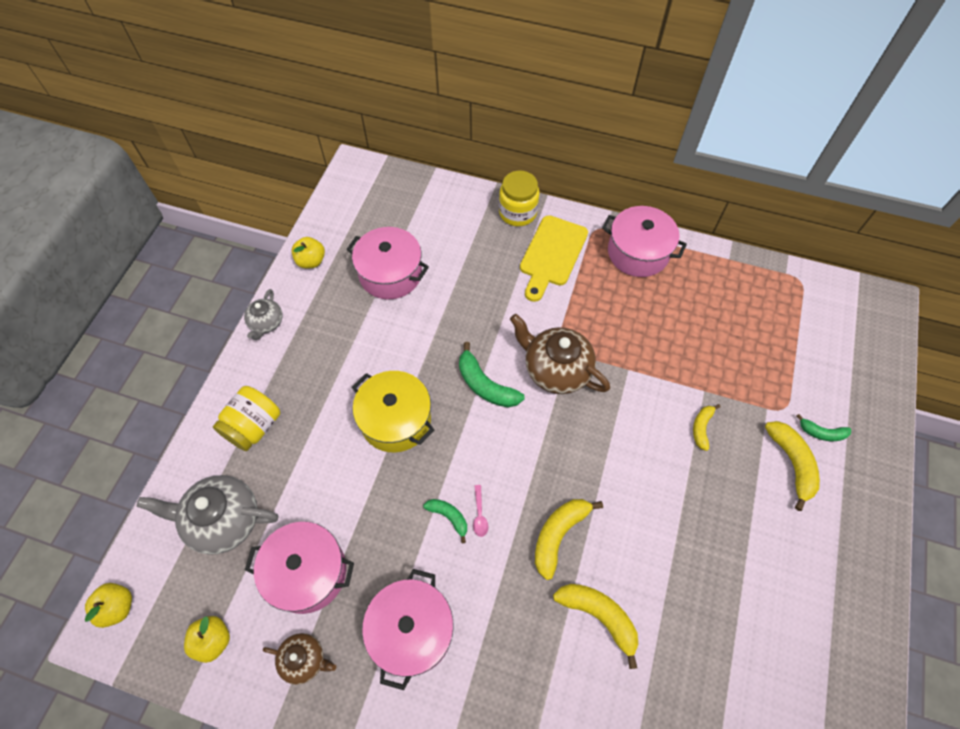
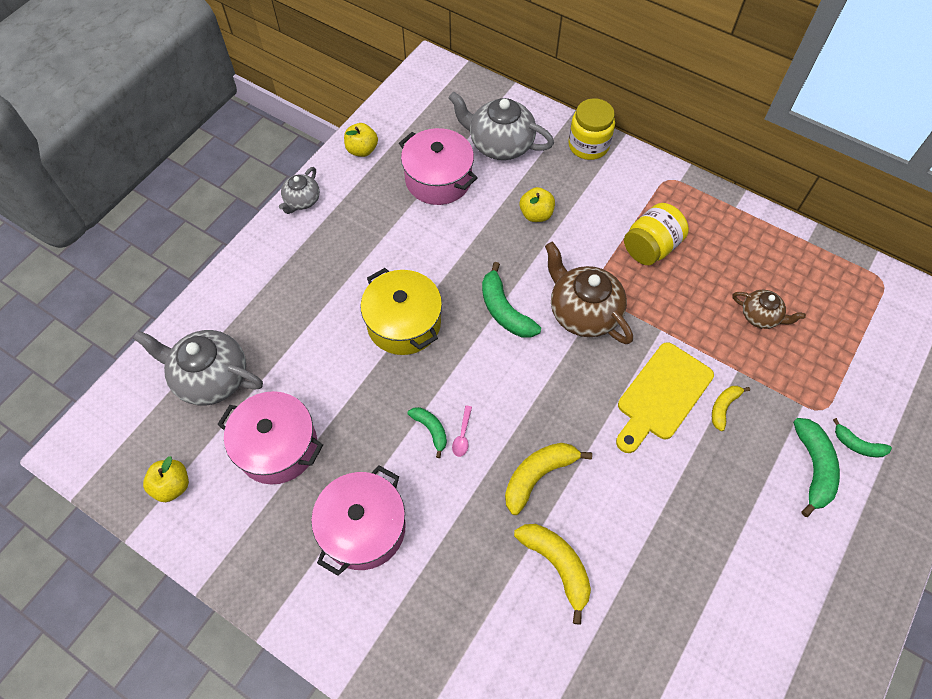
camera: 15 degrees right, 0 degrees up
(117, 607) = (93, 432): yellow apple -> yellow apple (536, 214)
(254, 427) = (263, 297): yellow jar -> yellow jar (651, 247)
(304, 659) = (253, 526): brown teapot -> brown teapot (760, 316)
(438, 228) = (500, 144): none -> grey teapot
(552, 255) = (612, 195): yellow cutting board -> yellow cutting board (661, 395)
(638, 252) = (707, 213): pink pot -> none
(792, 463) = (813, 468): yellow banana -> green banana

